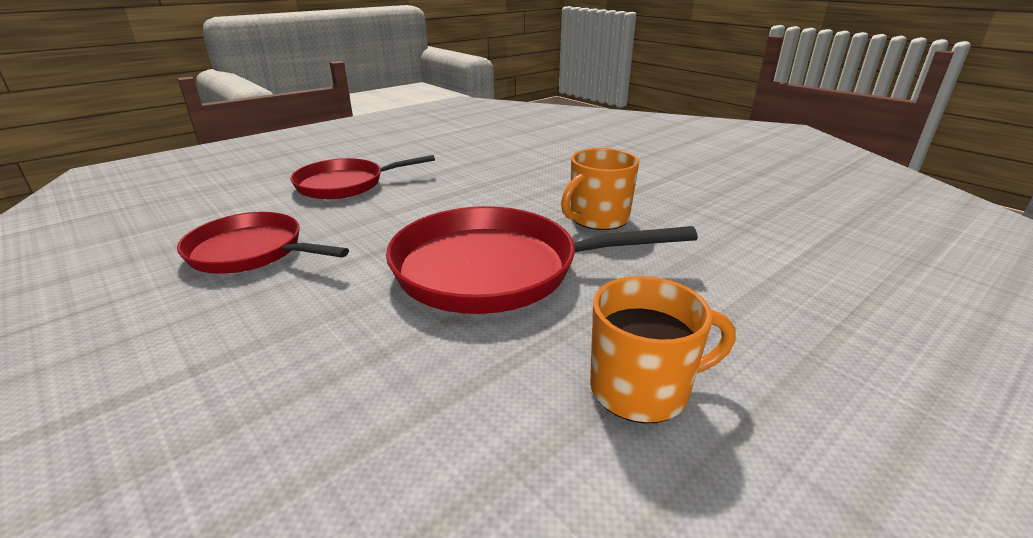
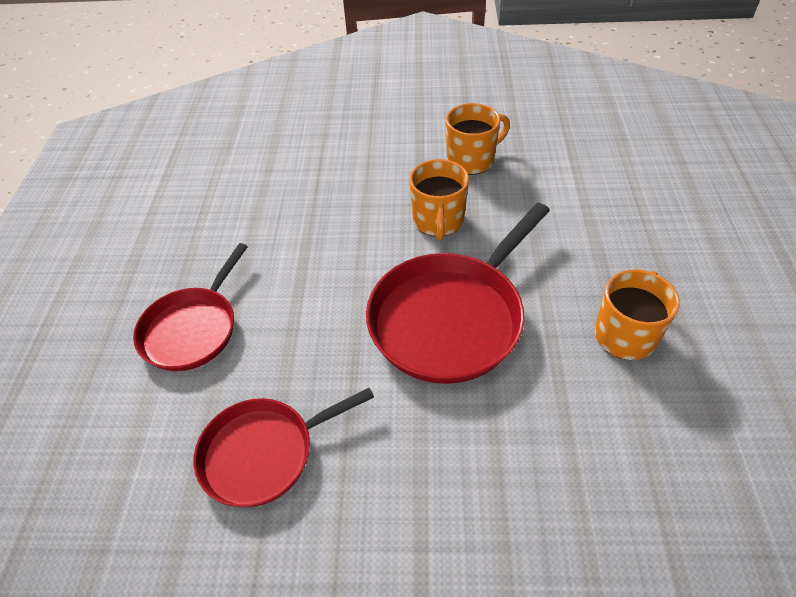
camera: 45 degrees left, 20 degrees up
(698, 203) = (472, 160): none -> orange mug

